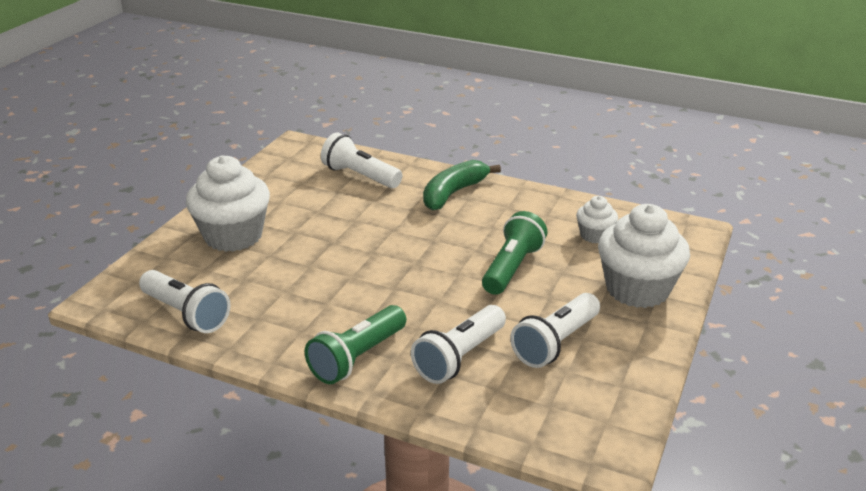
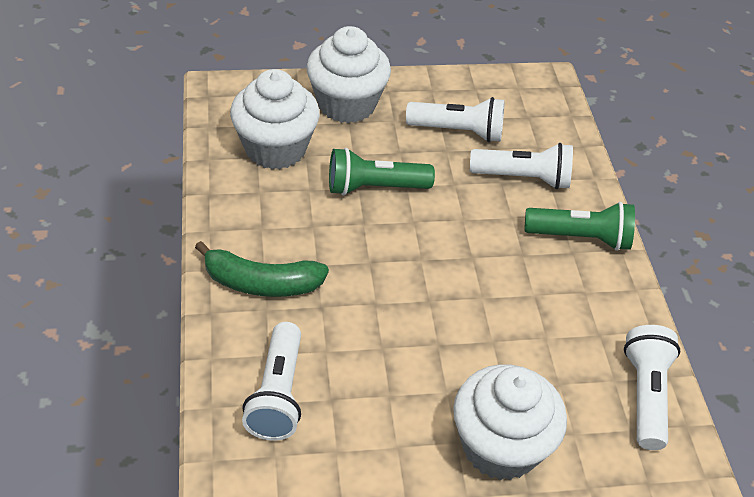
camera: 125 degrees left, 15 degrees up
(594, 235) = (275, 148): white cupcake -> white cupcake, size x1.97

